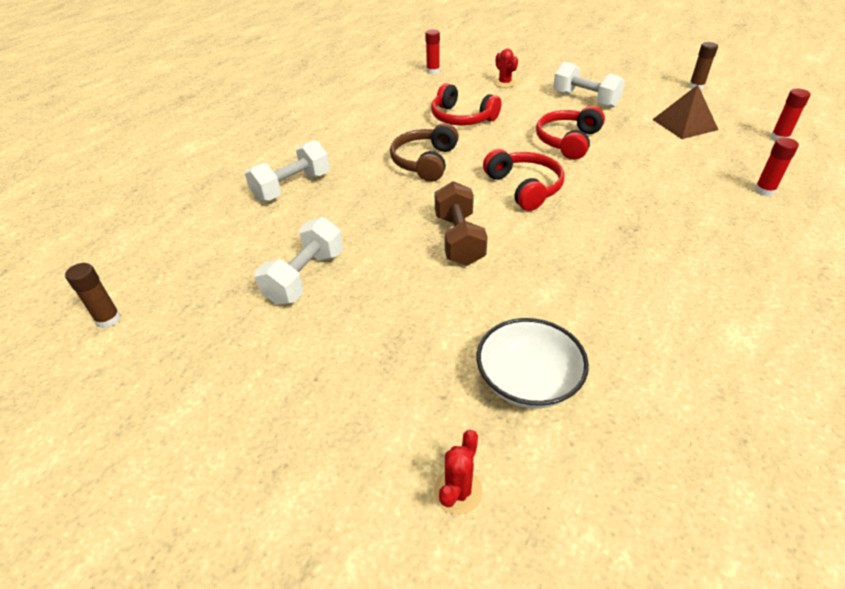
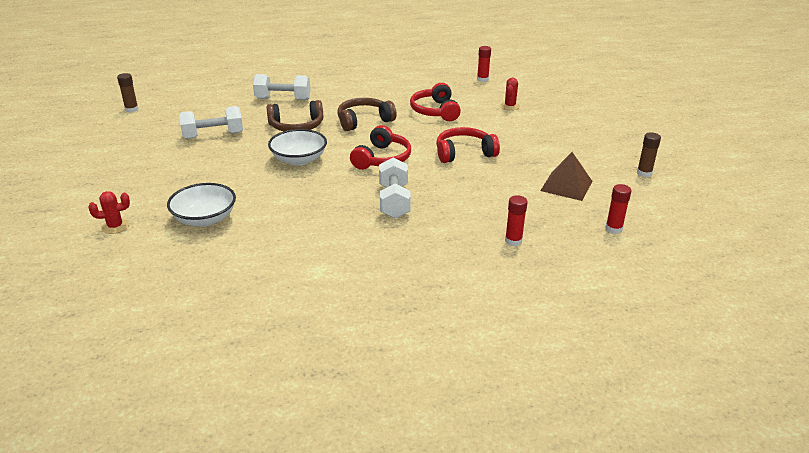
camera: 45 degrees right, 10 degrees down
(374, 206) = (296, 126): none -> brown headphones
(459, 239) = (299, 159): brown dumbbell -> white bowl
(585, 99) = (537, 139): white dumbbell -> white dumbbell (394, 201)

